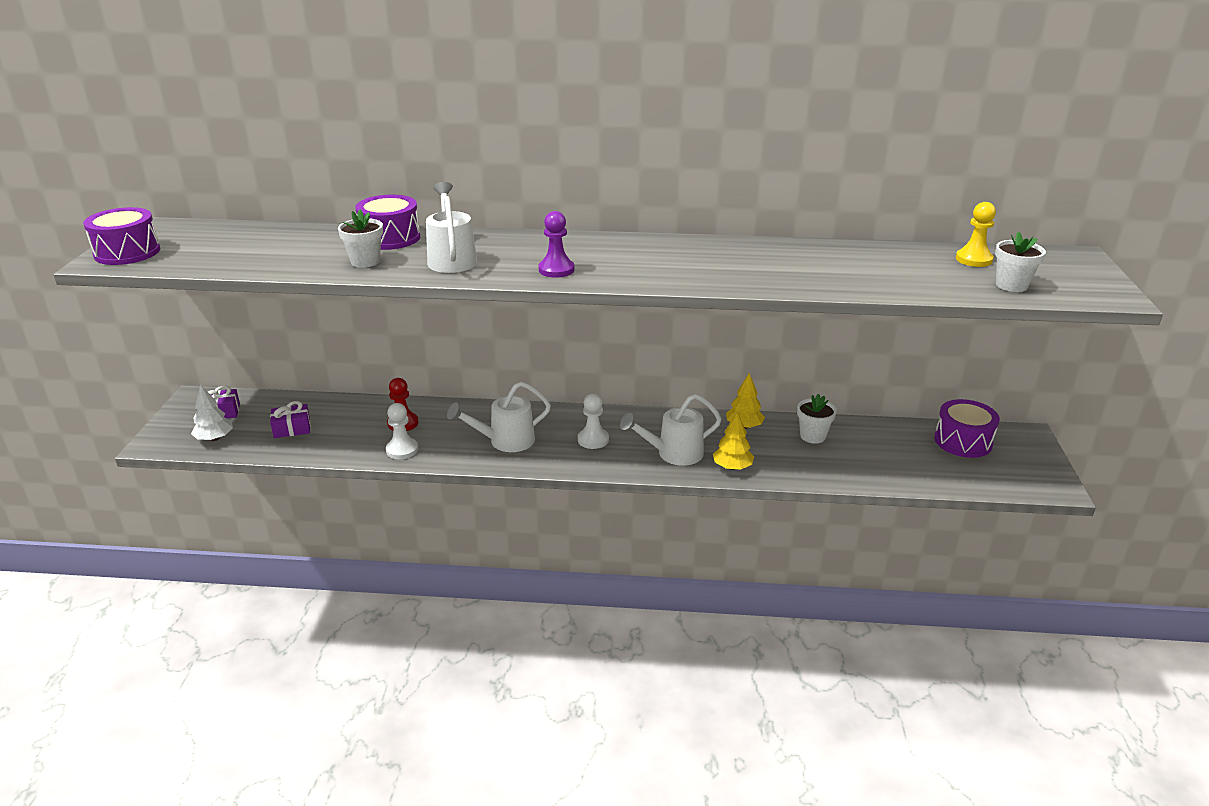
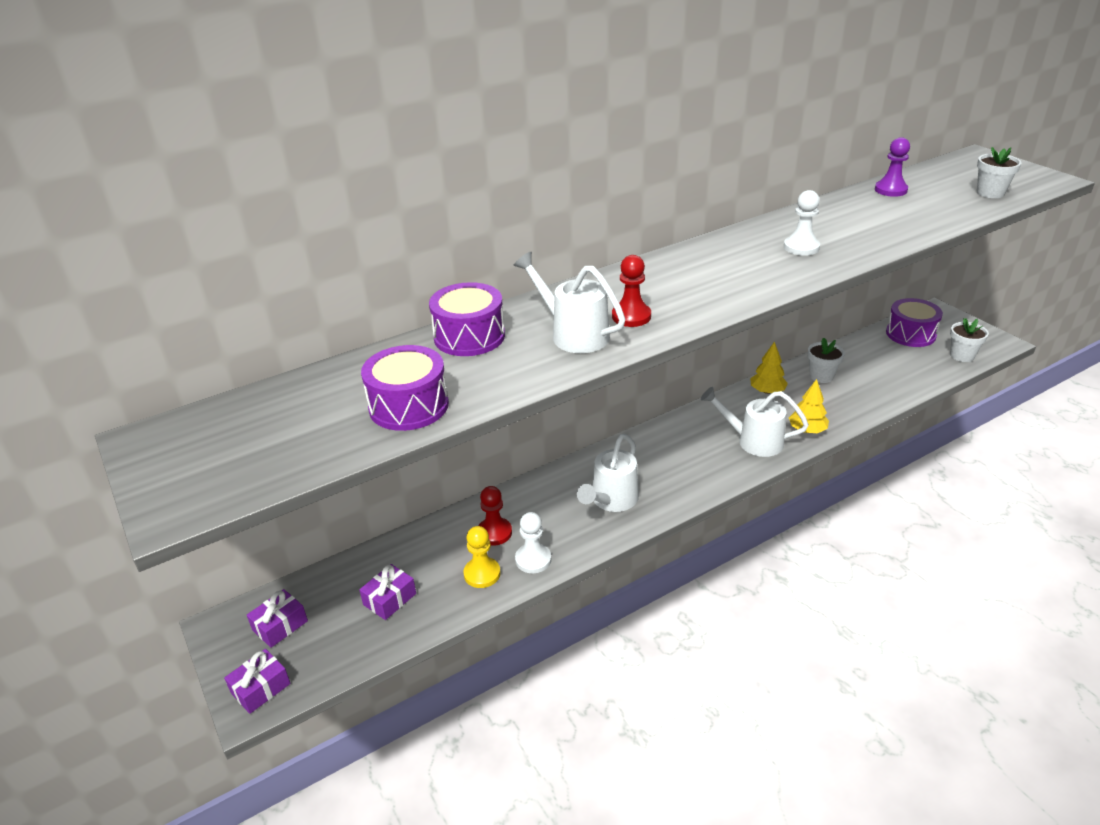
camera: 35 degrees left, 5 degrees up
(127, 252) = (187, 484): purple drum -> purple drum (409, 406)
(169, 438) = (260, 688): none -> purple gift
(215, 438) = (318, 658): white tree -> none
(365, 261) = (496, 372): white flower pot -> white flower pot (962, 355)
(509, 263) = (631, 316): none -> red pawn
(556, 270) = (684, 306): purple pawn -> purple pawn (890, 190)
(593, 440) = (678, 461): white pawn -> white pawn (801, 247)
(673, 454) = (753, 441): white watering can -> white watering can turned 75 degrees clockwise
(973, 259) = (933, 181): yellow pawn -> yellow pawn (482, 574)

